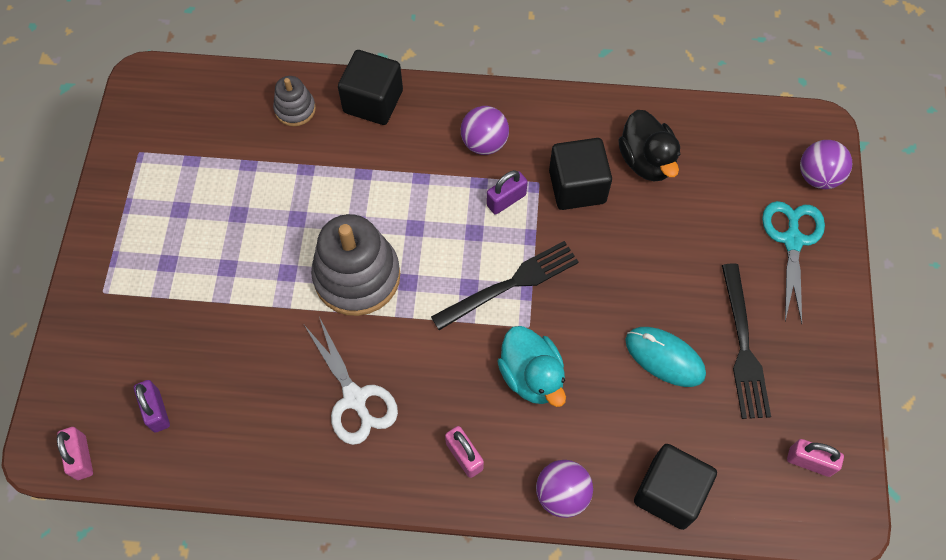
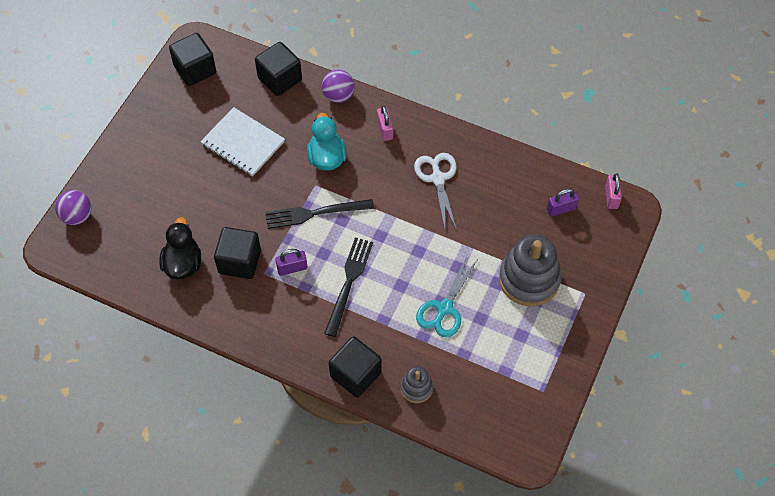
camera: 160 degrees left, 5 degrees down
(156, 411) = (561, 209): purple padlock -> purple padlock turned 75 degrees clockwise
(357, 276) = (412, 250): grey stacking toy -> grey stacking toy (529, 279)
(484, 143) = (288, 314): purple ball -> none
(664, 357) = (243, 143): turquoise mouse -> white notebook
(743, 348) = (193, 134): black fork -> black fork (349, 281)
(792, 240) = (122, 183): turquoise scissors -> turquoise scissors (444, 308)
(809, 462) = (195, 69): pink padlock -> black cube

